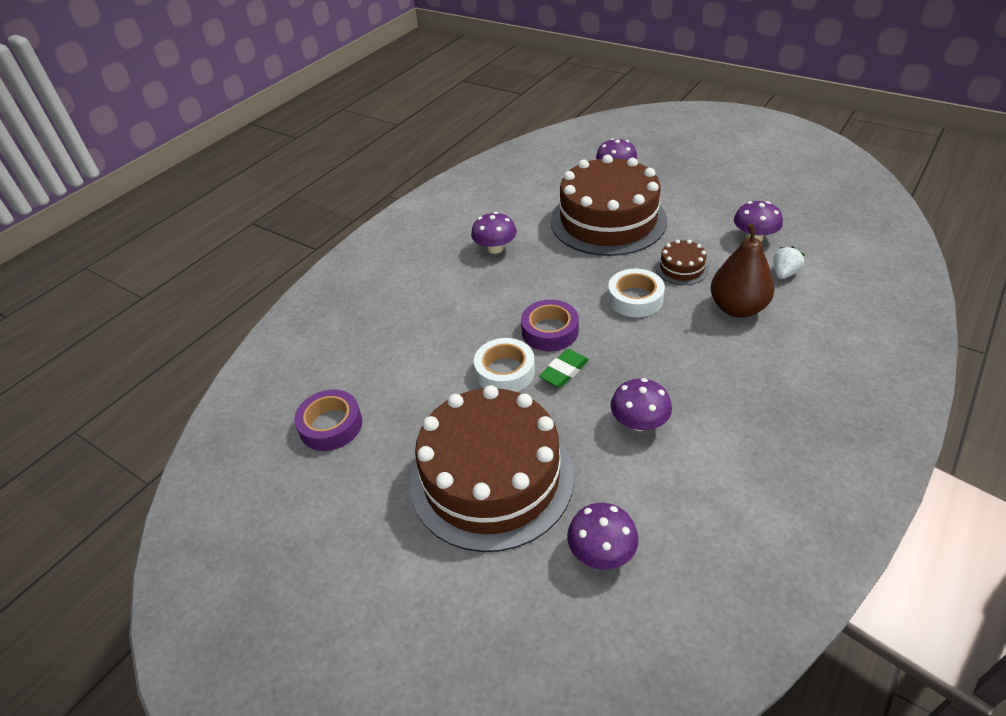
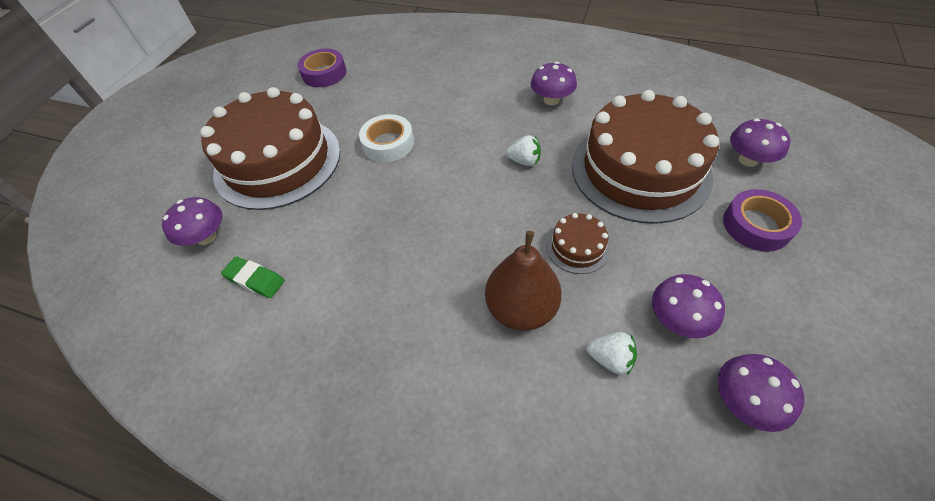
camera: 75 degrees right, 10 degrees up
(550, 331) = (444, 160): purple tape -> purple tape (756, 225)
(564, 371) = (394, 179): green eraser -> green eraser (255, 279)
(572, 279) = (524, 161): none -> white strawberry
(635, 298) = (509, 213): white tape -> none
(639, 422) = (337, 241): purple mushroom -> purple mushroom (743, 401)

